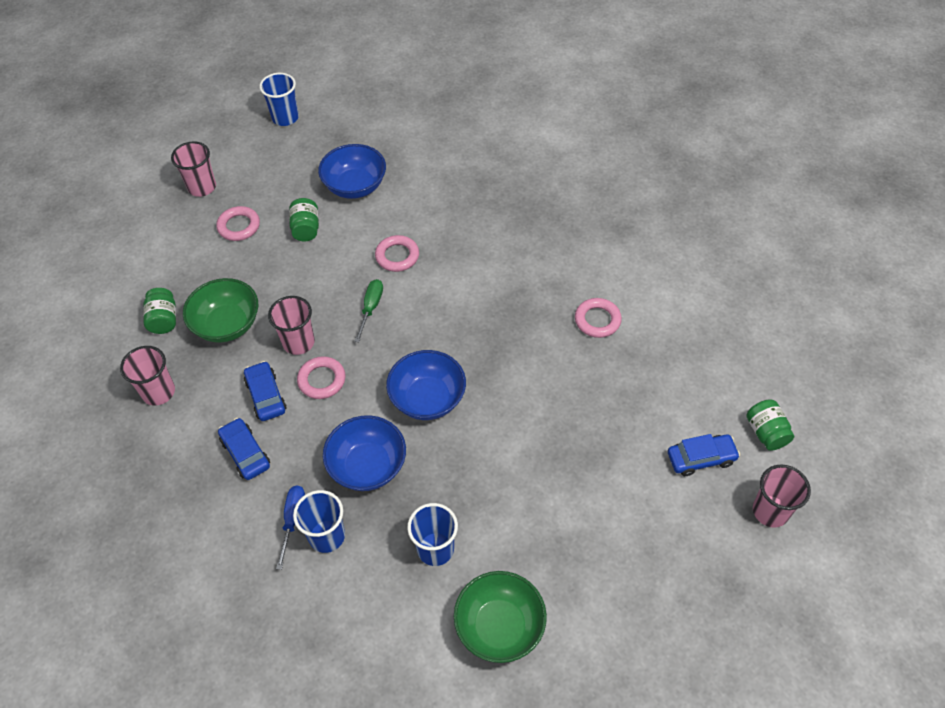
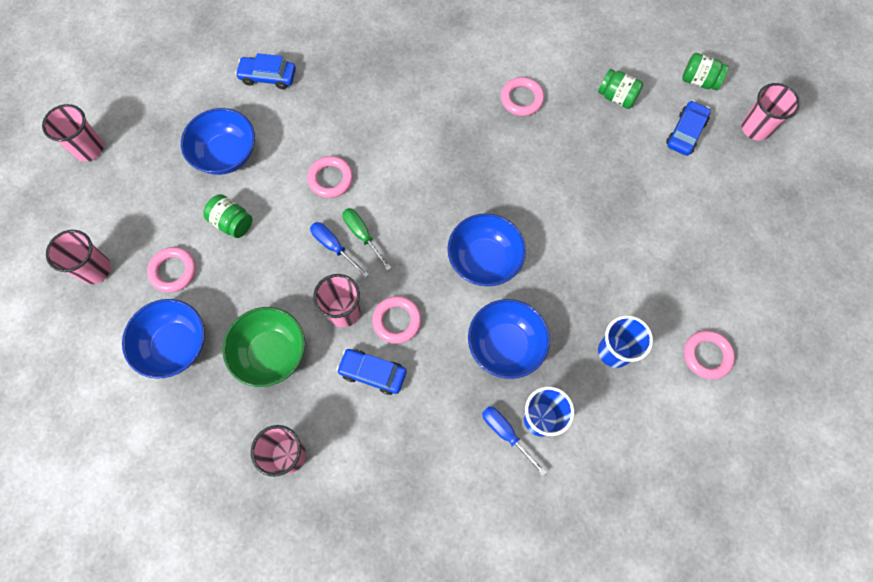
camera: 50 degrees left, 15 degrees up
(164, 320) = (214, 400): green jar -> green jar (617, 97)
(185, 268) = (175, 345): none -> blue bowl
(245, 453) = (413, 427): blue car -> blue car (268, 77)
(285, 118) = (89, 149): blue cup -> pink cup
(344, 298) = (334, 247): none -> blue screwdriver
(499, 626) = (707, 356): green bowl -> pink ring

